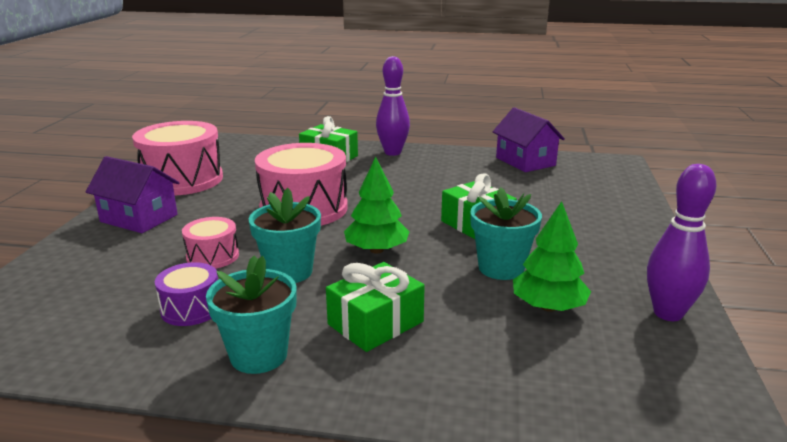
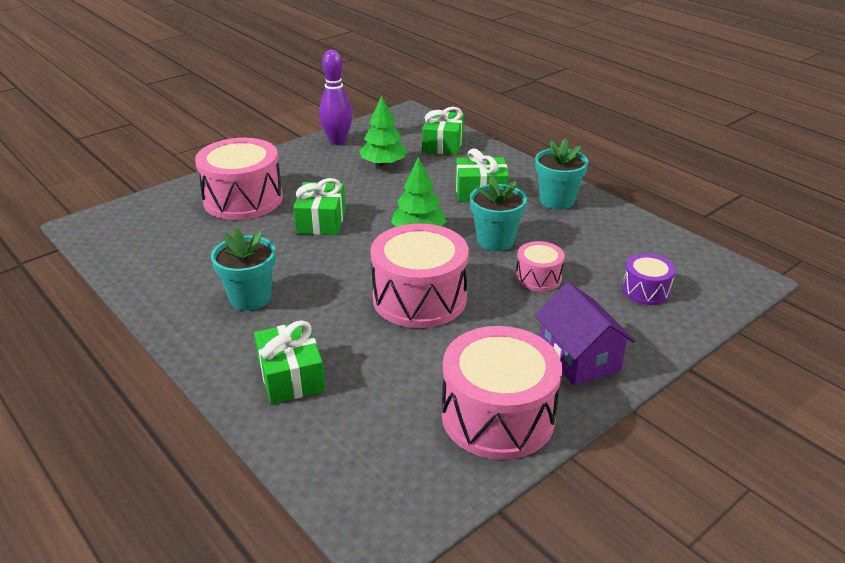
camera: 140 degrees left, 10 degrees up
(191, 309) = (578, 241): purple drum -> purple drum (645, 291)
(392, 152) = (215, 347): purple bowling pin -> none
(501, 268) = (366, 189): turquoise flower pot -> turquoise flower pot (250, 298)
(525, 161) = (140, 264): purple house -> none
(545, 384) = (443, 144): none -> green gift
(576, 214) = (243, 199): none -> pink drum

